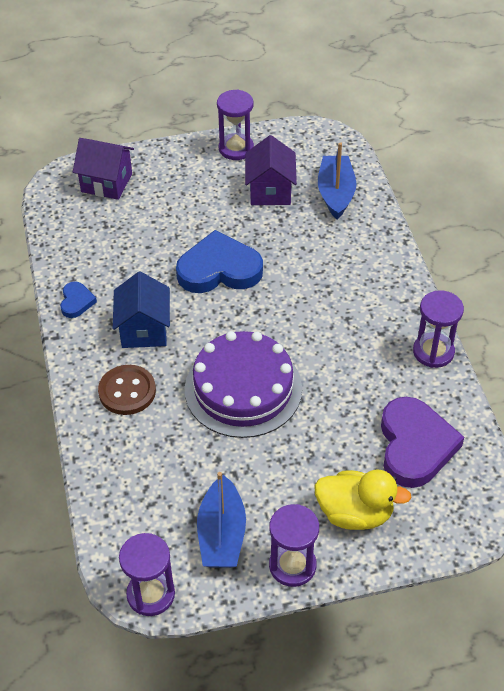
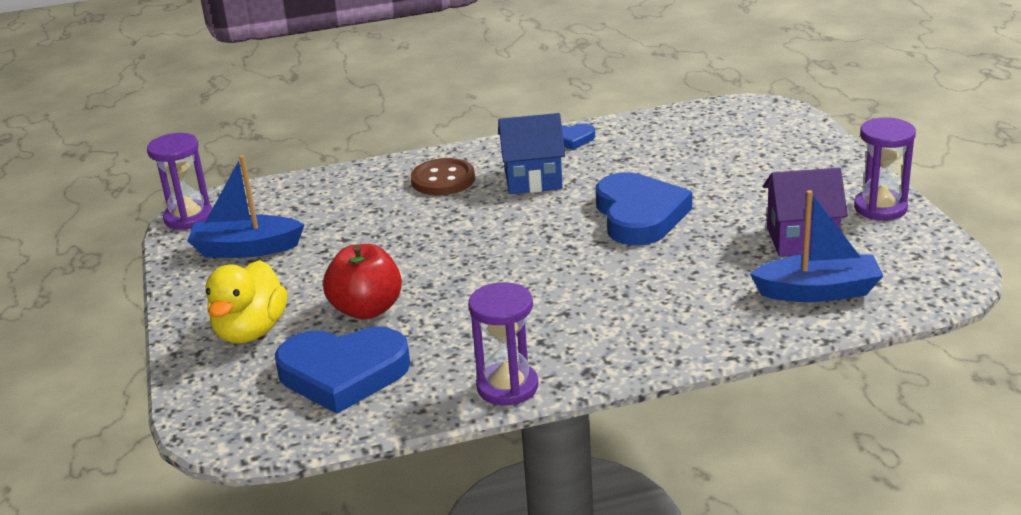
camera: 90 degrees right, 20 degrees down
(106, 183) = (772, 133): purple house -> none
(243, 389) = (444, 246): purple cake -> none
(292, 565) = (194, 293): purple hourglass -> none
(331, 436) = (367, 309): none -> red apple
(415, 446) = (343, 373): purple heart -> blue heart

